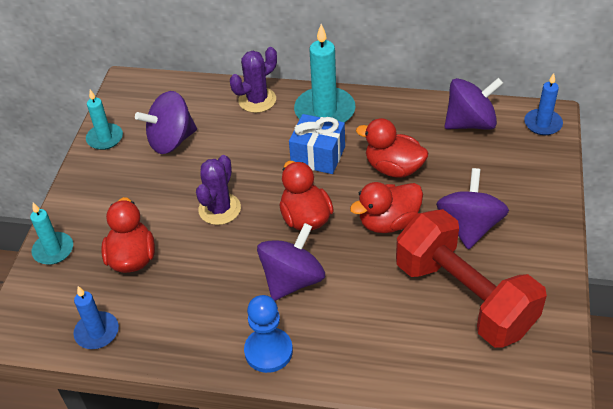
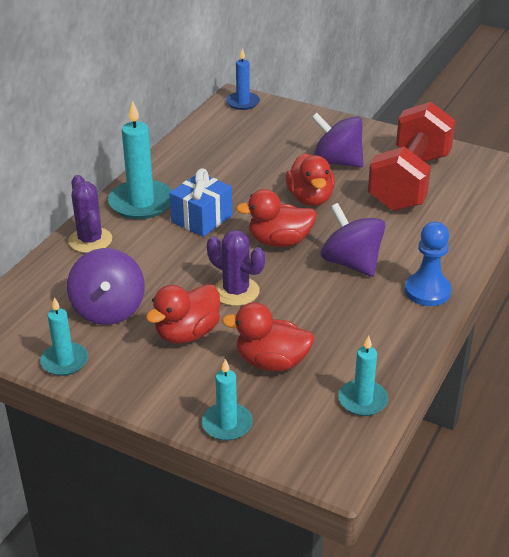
camera: 75 degrees left, 10 degrees down
(97, 332) = (362, 400): blue candle -> turquoise candle
(393, 168) = (246, 182): red duck -> red duck (187, 333)
(464, 297) = (409, 182): red dumbbell -> red dumbbell turned 45 degrees counterclockwise
(470, 123) = (217, 133): purple spinning top -> none

